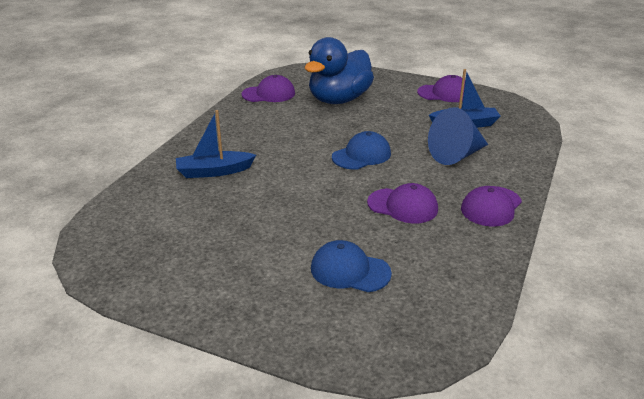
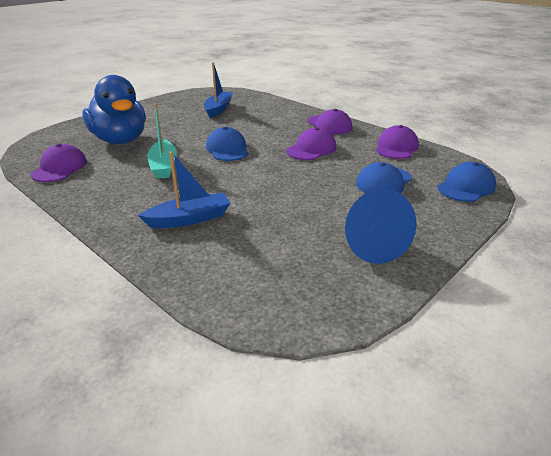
camera: 70 degrees left, 0 degrees up
(214, 171) = (189, 219): blue boat -> blue boat turned 120 degrees counterclockwise
(301, 134) = (163, 166): none -> turquoise boat
(377, 344) = (466, 187): none -> blue cap
(444, 93) = (164, 105): purple cap -> purple cap (396, 147)
(456, 155) = (258, 120): blue cone -> blue cone (370, 244)

